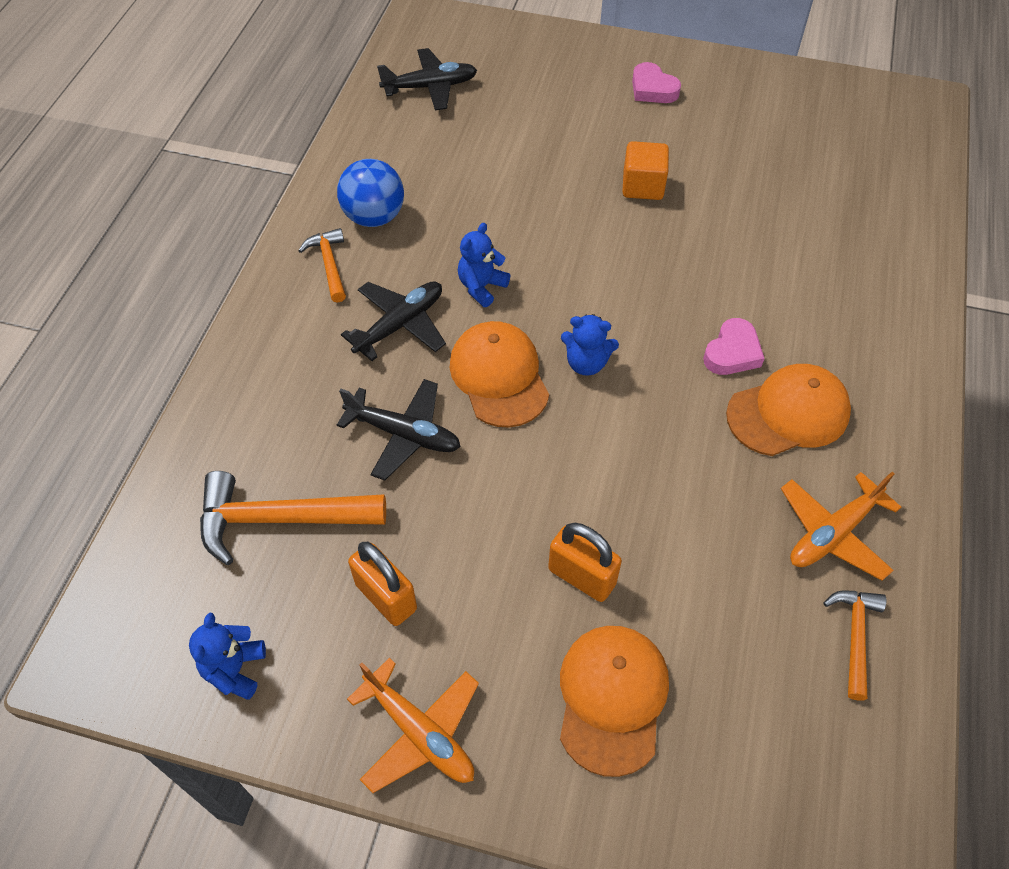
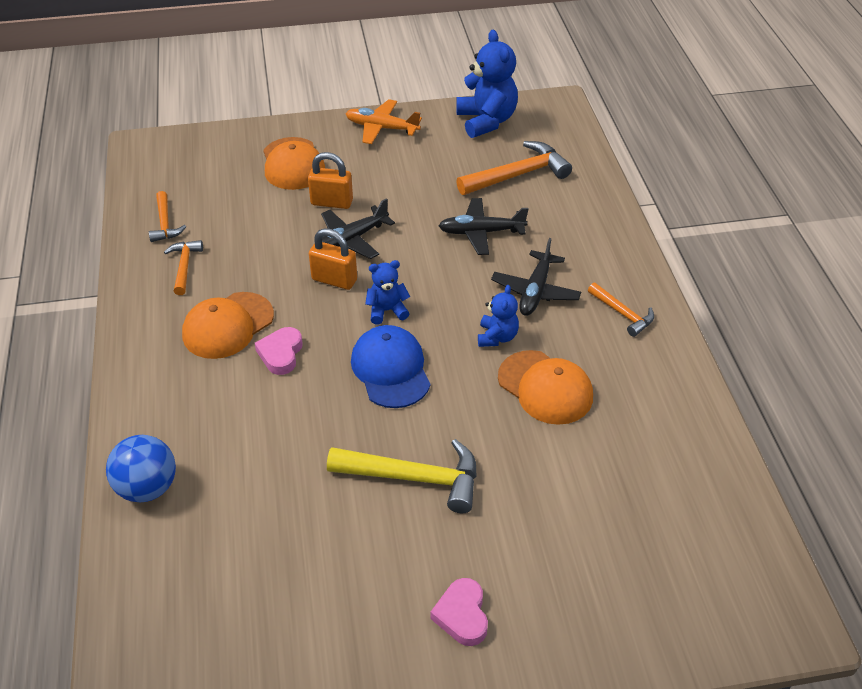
camera: 155 degrees right, 10 degrees down
(235, 669) = (486, 121): blue teddy bear -> blue teddy bear, size x1.82
(374, 217) = (624, 362): blue ball -> blue ball (148, 487)
(386, 597) = (434, 164): orange padlock -> orange padlock (334, 280)
(430, 87) = (694, 519): black plane -> black plane (351, 240)
(499, 376) = (443, 282): orange cap -> orange cap (545, 387)
(616, 291) = (391, 369): none -> blue cap
(643, 186) = (414, 478): orange cube -> yellow hammer
(652, 89) = (462, 615): pink heart -> pink heart turned 120 degrees counterclockwise
(833, 533) = (184, 266): orange plane -> orange hammer

